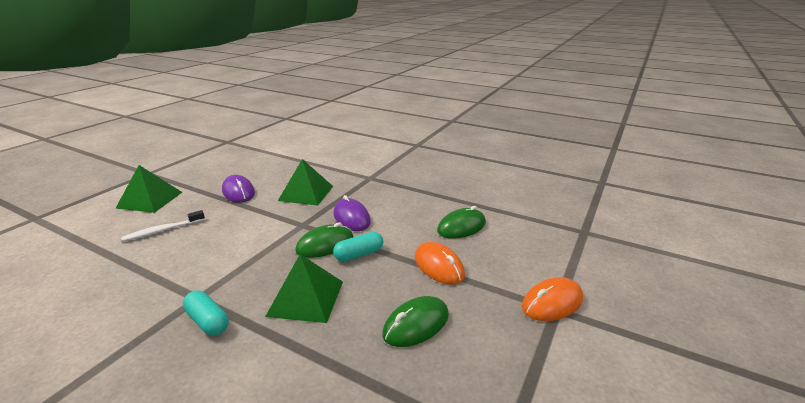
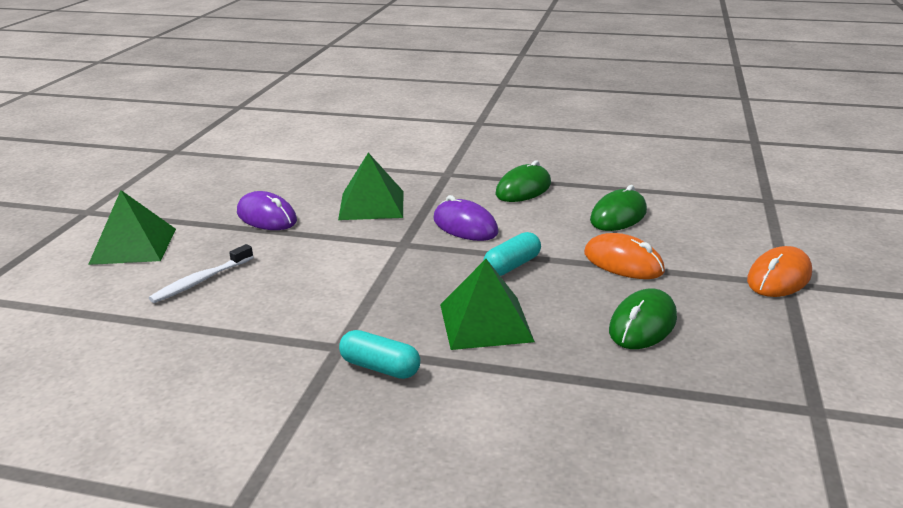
camera: 15 degrees left, 0 degrees up
(325, 245) = (457, 262): green mouse -> green mouse (523, 189)

